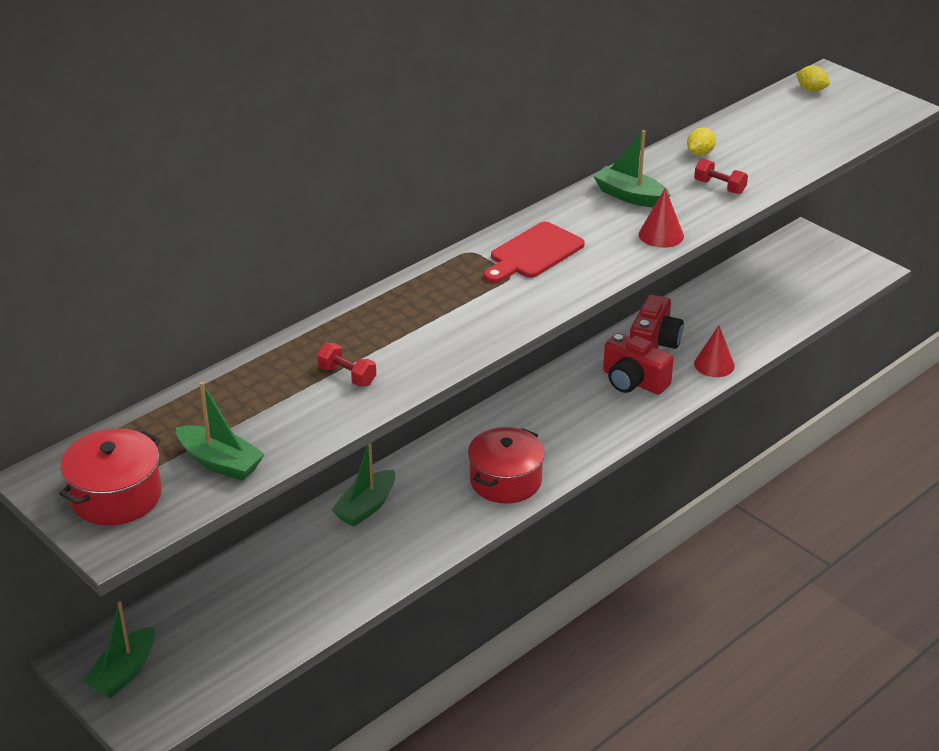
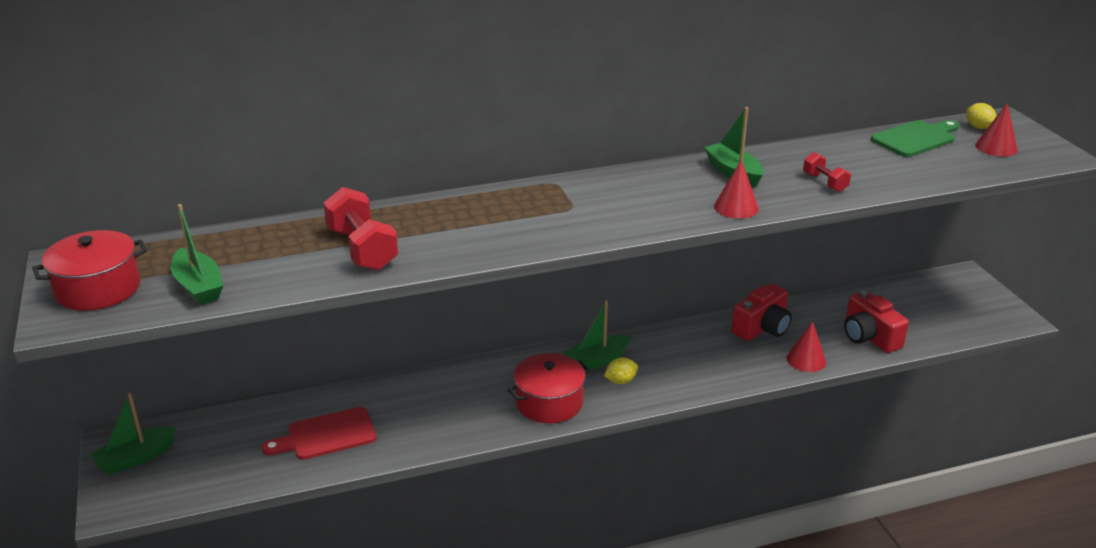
camera: 25 degrees right, 5 degrees down
(347, 376) = (362, 249): red dumbbell -> red dumbbell, size x1.82
(366, 507) = (419, 389): green boat -> green boat (597, 360)
(533, 253) = (607, 196): red cutting board -> red cutting board (326, 435)
(633, 381) = (721, 354): red camera -> red camera (869, 337)
(700, 153) = (827, 154): yellow lemon -> yellow lemon (620, 381)
(766, 116) = (916, 138): none -> green cutting board
(840, 110) = (996, 147): none -> red cone

